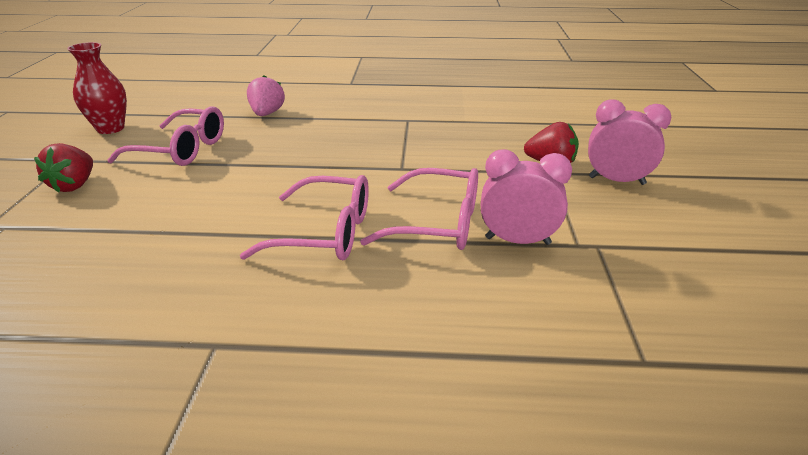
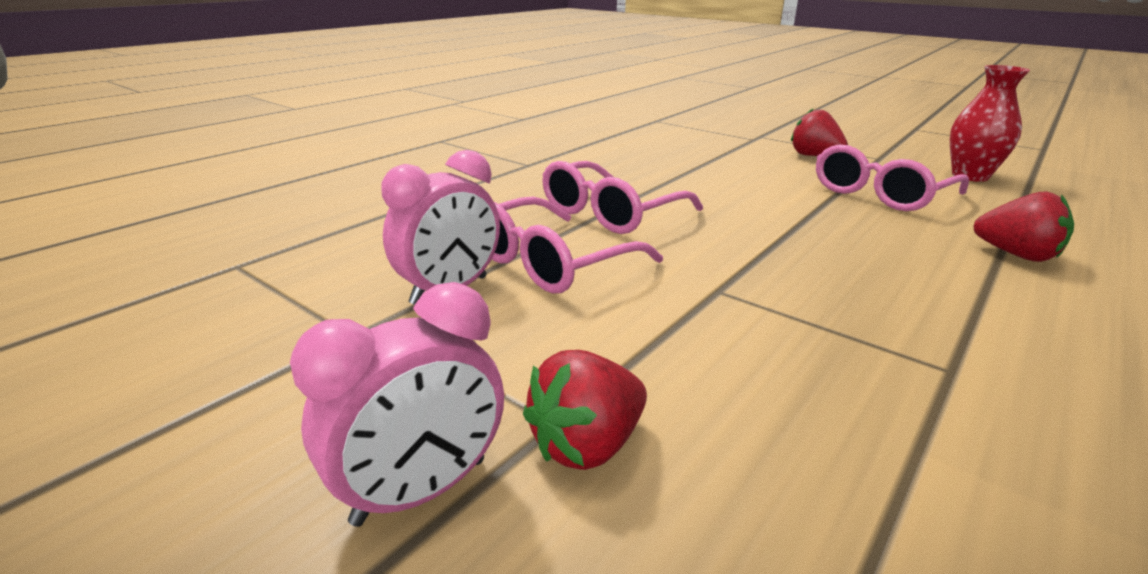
camera: 125 degrees right, 5 degrees down
(267, 114) = (1016, 255): pink strawberry -> red strawberry

